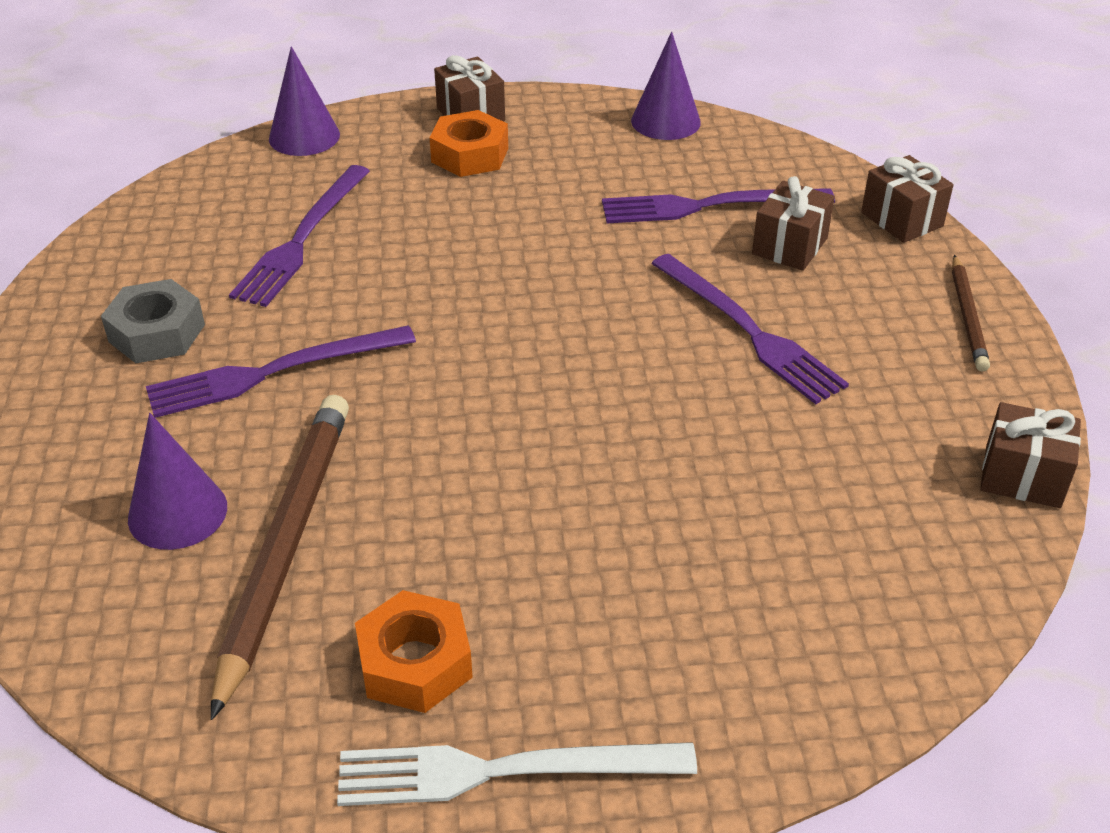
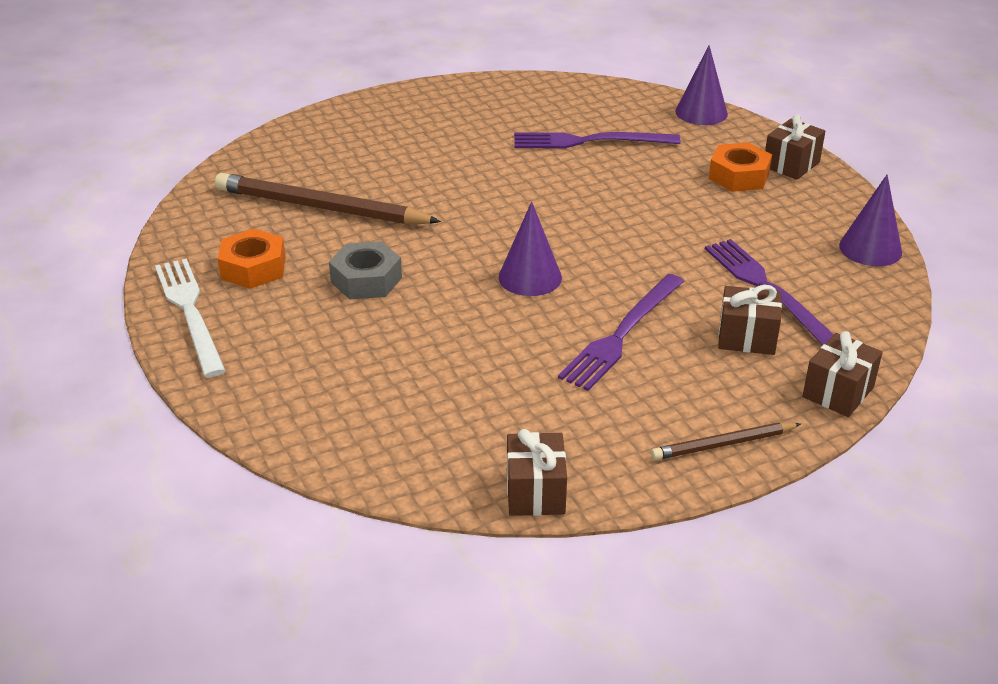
camera: 70 degrees right, 5 degrees down
(156, 333) = (467, 123): grey nut -> grey nut (366, 280)
(177, 512) = (330, 170): purple cone -> purple cone (530, 277)
(273, 372) = (457, 166): purple fork -> none
(286, 545) = (321, 207): brown pencil -> brown pencil turned 150 degrees counterclockwise

